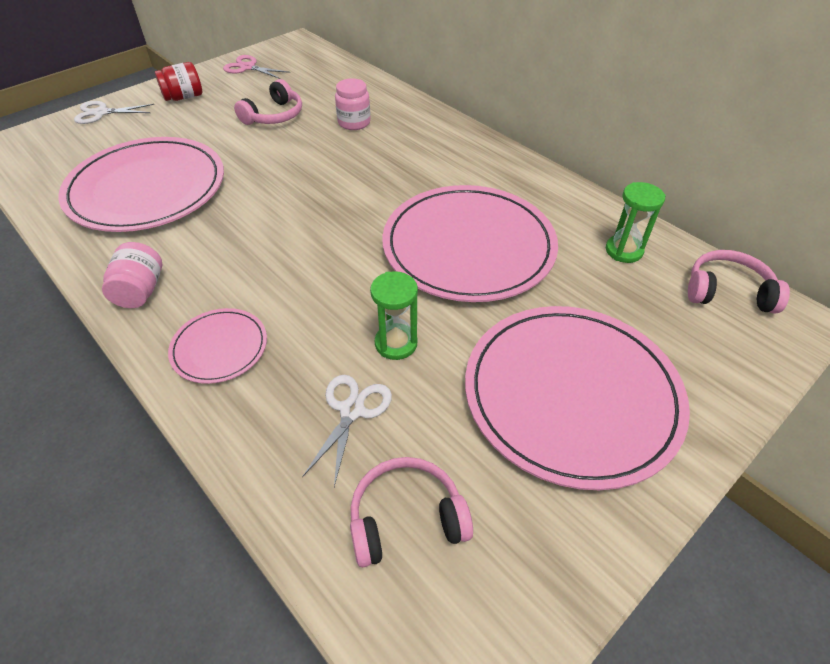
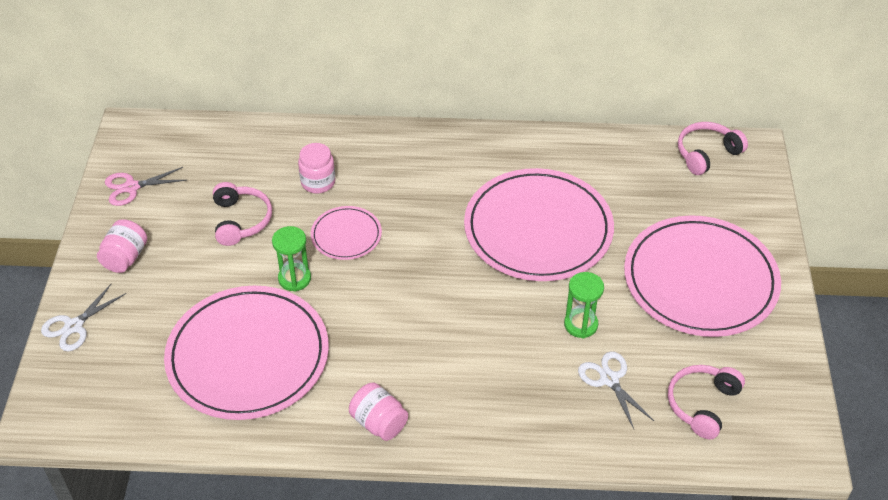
camera: 45 degrees left, 0 degrees up
(184, 97) = (125, 258): red jar -> pink jar
(219, 348) = (487, 410): pink plate -> pink plate (346, 235)
(624, 251) = (627, 164): green hourglass -> green hourglass (294, 278)

